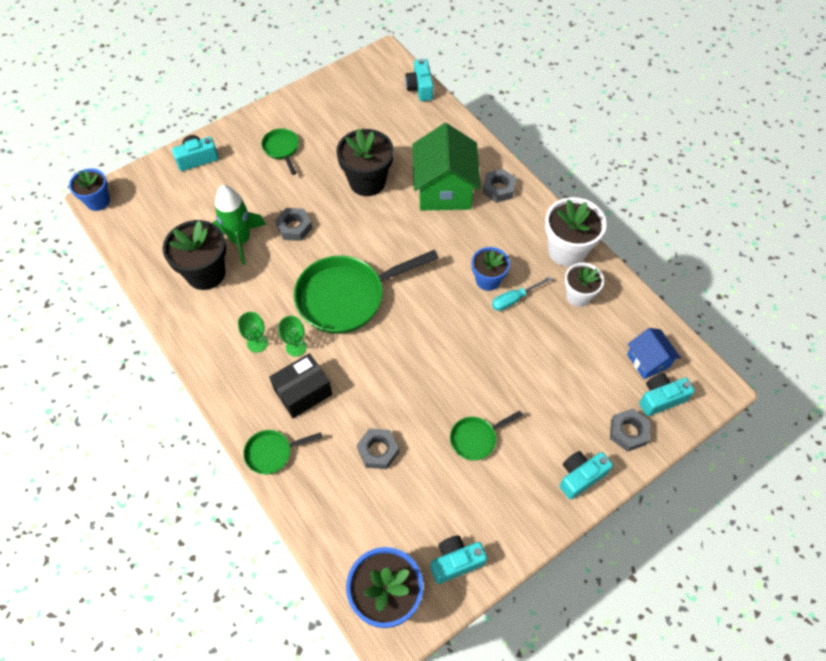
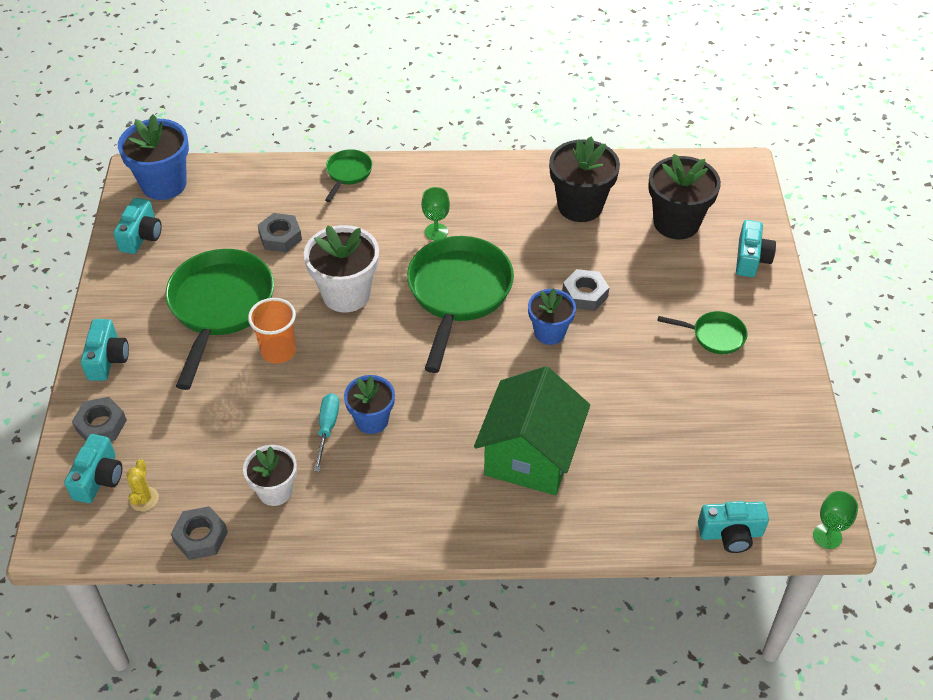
camera: 125 degrees right, 10 degrees down
(98, 201) = (741, 166): blue flower pot -> blue flower pot (549, 332)
(240, 240) = (602, 247): green rocket -> none
(257, 343) = (465, 208): green goblet -> green goblet (827, 536)
(303, 392) = (385, 216): black box -> none
(367, 182) = (601, 388): black flower pot -> black flower pot (676, 223)
(420, 88) = (731, 534): turquoise camera -> turquoise camera turned 150 degrees clockwise
(444, 190) = (530, 456): green house -> green house turned 75 degrees clockwise
(476, 439) = (220, 307): green pan -> green pan, size x2.09
(481, 370) = (278, 351): none -> orange cup
(498, 189) = (486, 513): grey nut -> grey nut (201, 537)
(567, 250) = (340, 522): white flower pot -> white flower pot (346, 294)
(648, 361) = (144, 499): blue house -> yellow cactus

